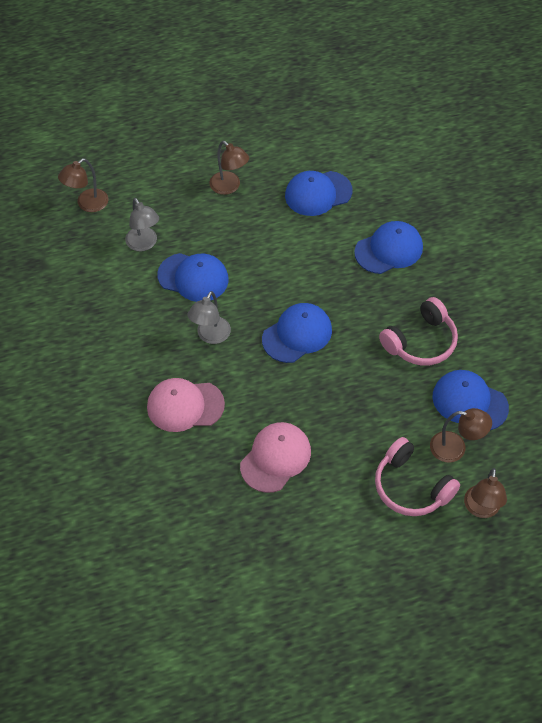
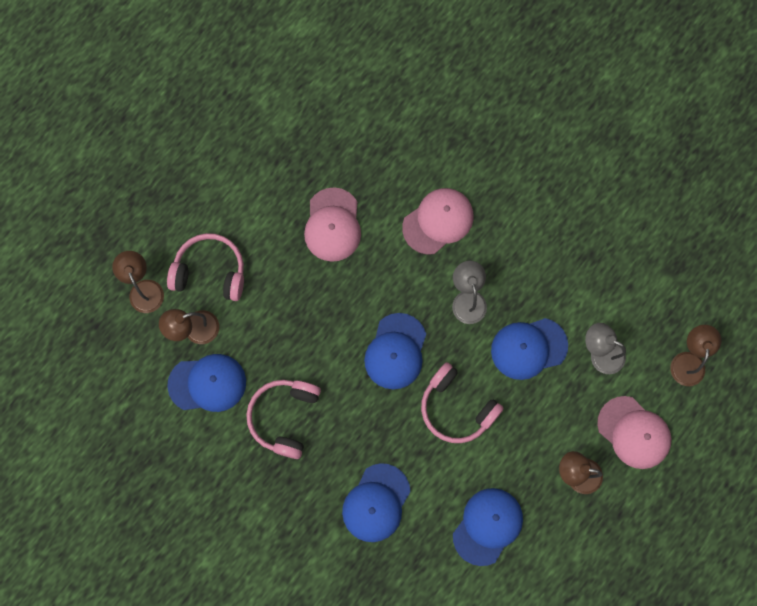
camera: 145 degrees right, 20 degrees up
(167, 187) = (634, 432): none -> pink cap
(281, 272) = (456, 408): none -> pink headphones

